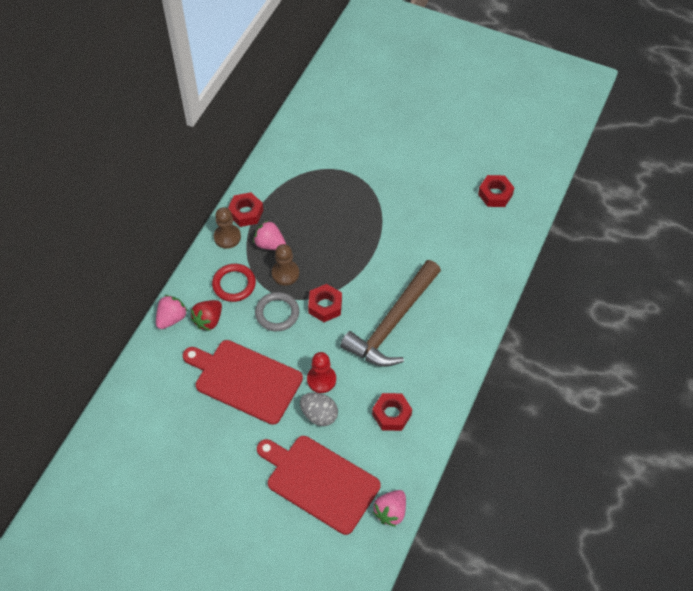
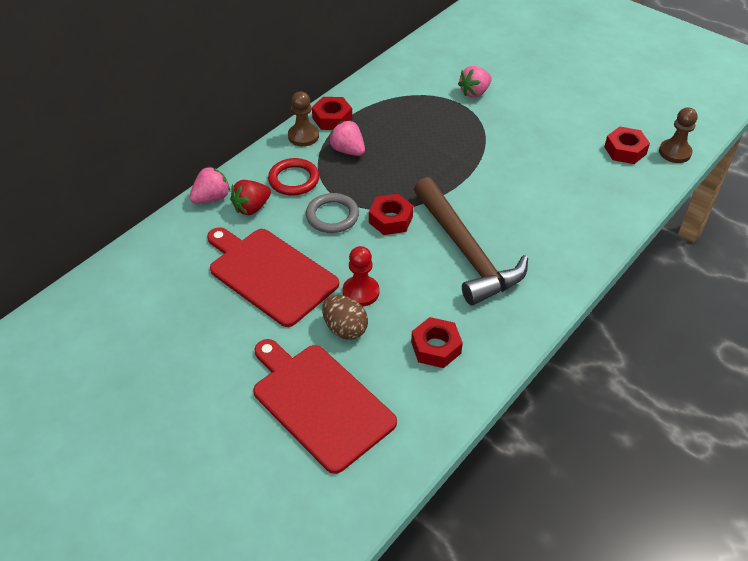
camera: 15 degrees right, 10 degrees down
(285, 273) = (355, 180): brown pawn -> brown pawn (675, 152)
(319, 415) = (345, 329): grey egg -> brown egg
(390, 512) = (400, 460): pink strawberry -> pink strawberry (474, 92)
(392, 323) = (466, 251): brown hammer -> brown hammer turned 75 degrees counterclockwise

